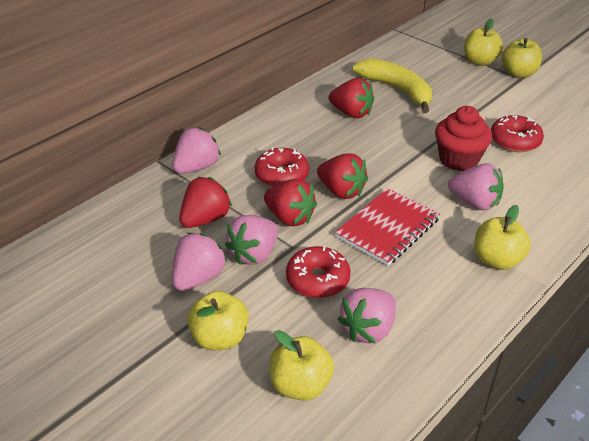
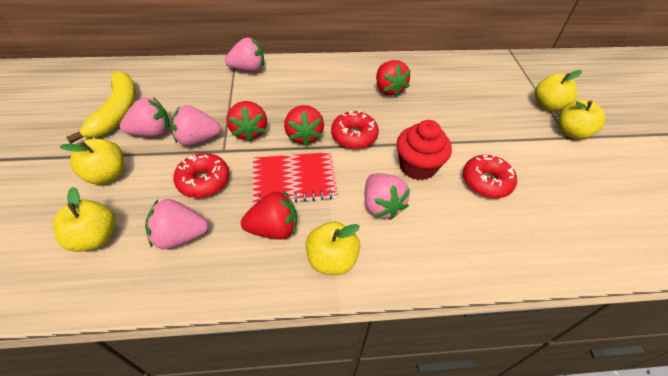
camera: 40 degrees right, 10 degrees up
(205, 219) = (206, 101): red strawberry -> red strawberry (273, 229)
(281, 175) = (285, 102): red donut -> red donut (354, 136)
(397, 90) = (446, 91): yellow banana -> yellow banana (117, 112)

